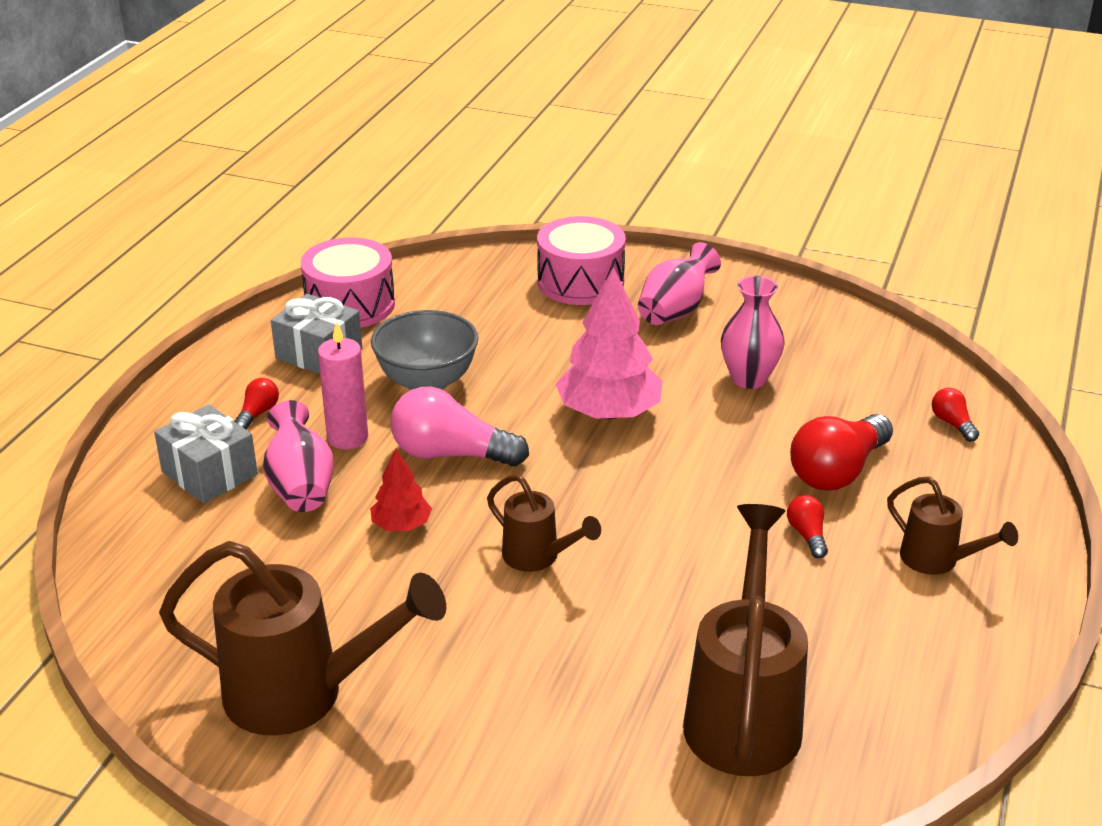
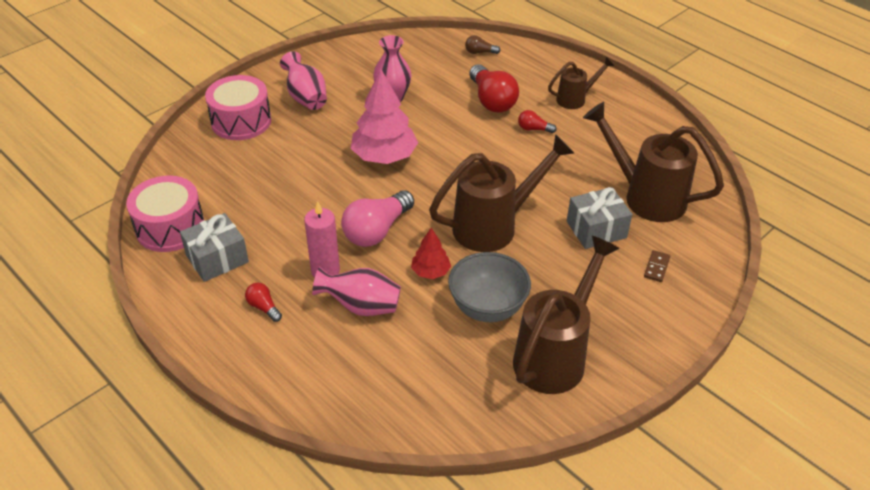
camera: 65 degrees left, 10 degrees up
(209, 473) = (314, 348): grey gift -> grey gift (596, 229)
(427, 382) = (293, 218): grey bowl -> grey bowl (487, 308)
(538, 557) = (493, 226): brown watering can -> brown watering can, size x1.86
(567, 768) = (656, 267): none -> brown domino
(952, 424) = (479, 52): red light bulb -> brown light bulb

